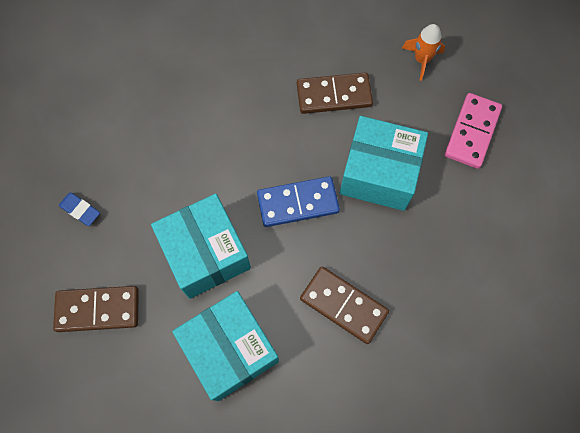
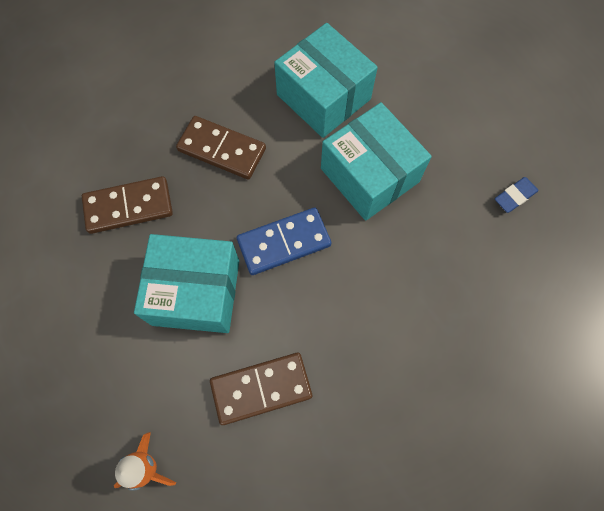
camera: 170 degrees right, 0 degrees up
(80, 210) = (514, 196): blue eraser -> blue eraser turned 60 degrees counterclockwise
(98, 310) = (457, 109): brown domino -> brown domino (128, 206)
(472, 132) = (83, 366): pink domino -> none

